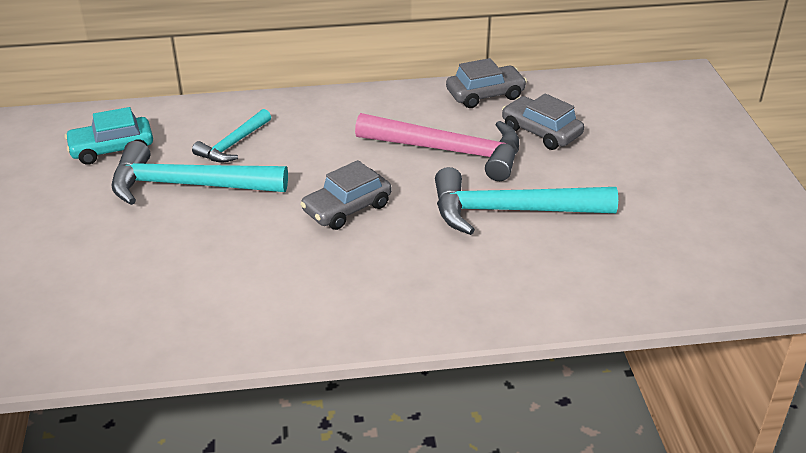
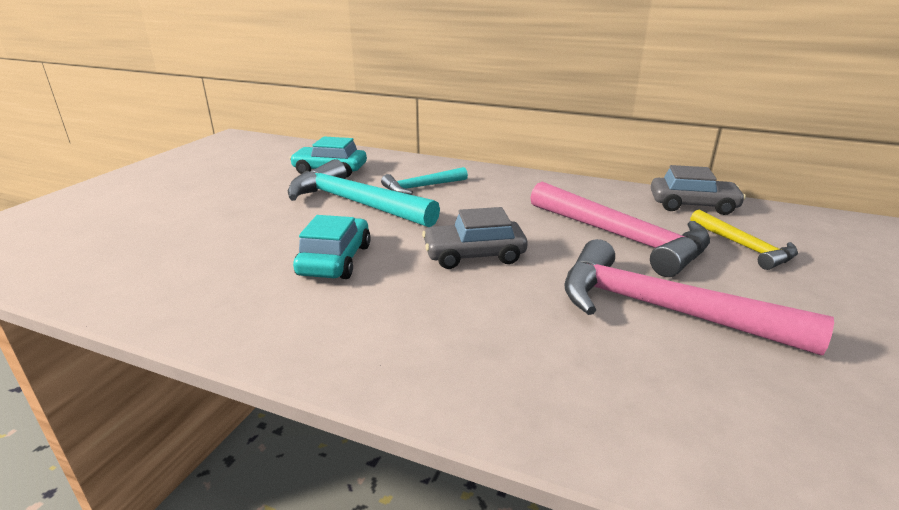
camera: 30 degrees right, 10 degrees down
(236, 253) = (335, 260): none -> turquoise car
(510, 211) = (661, 309): turquoise hammer -> pink hammer
(541, 132) = (744, 247): grey car -> yellow hammer

